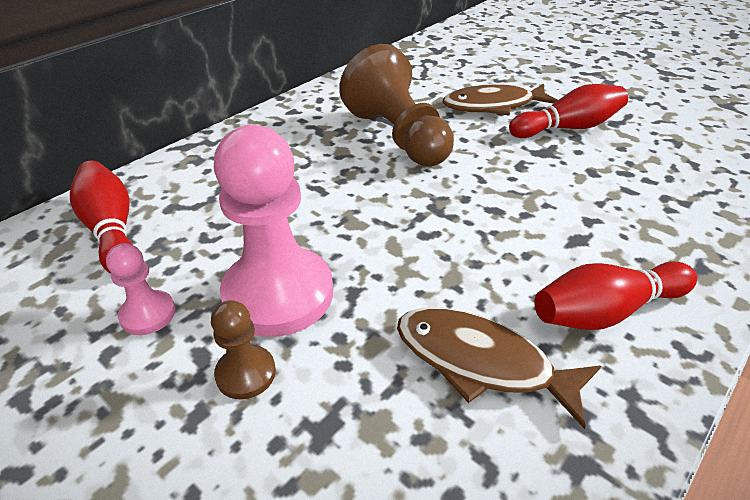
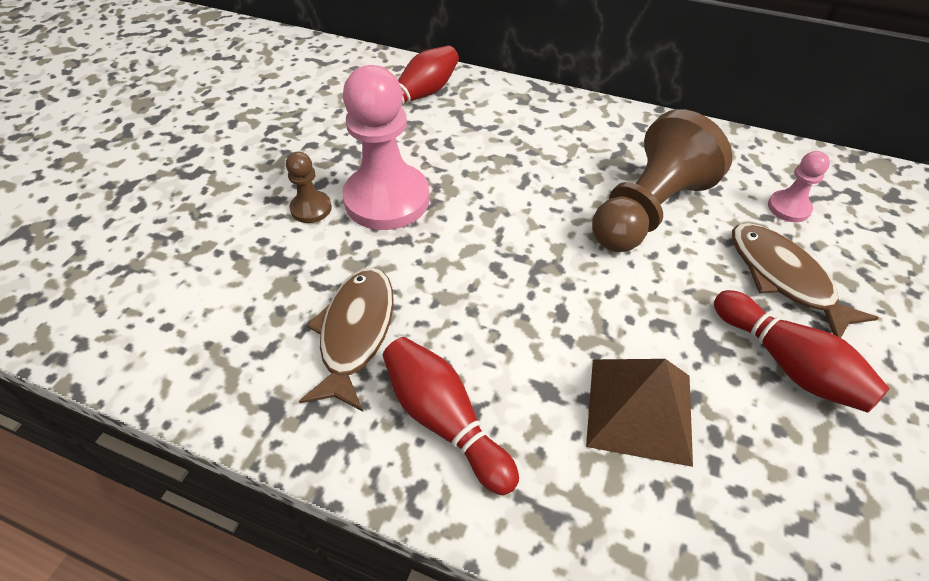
camera: 70 degrees right, 10 degrees up
(148, 314) = (346, 146): pink pawn -> pink pawn (788, 208)
(601, 198) = (640, 409): none -> brown pyramid

